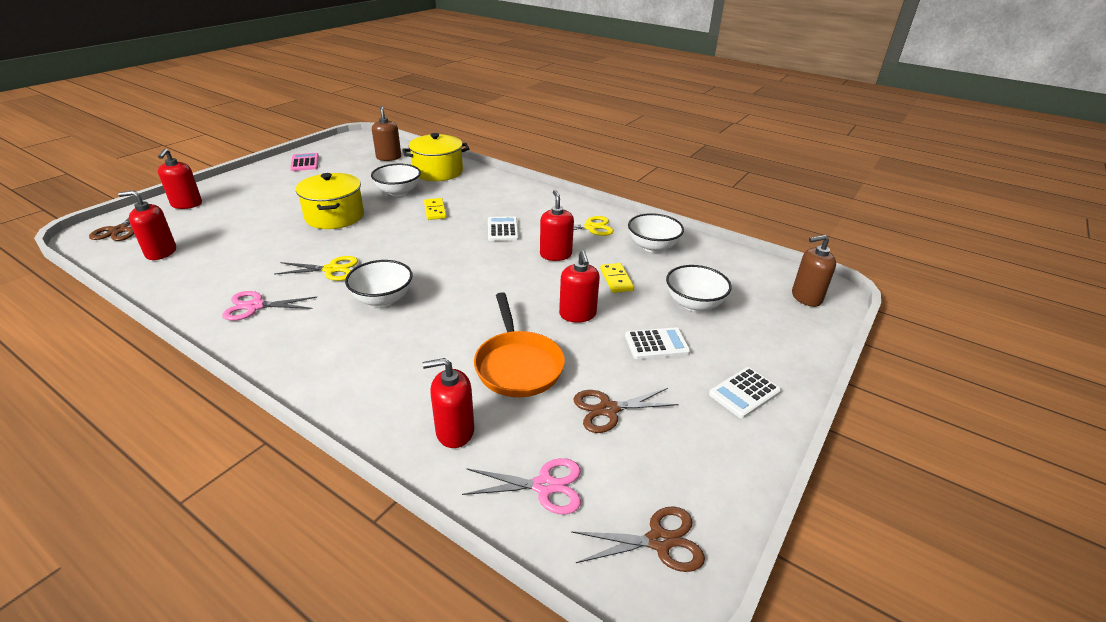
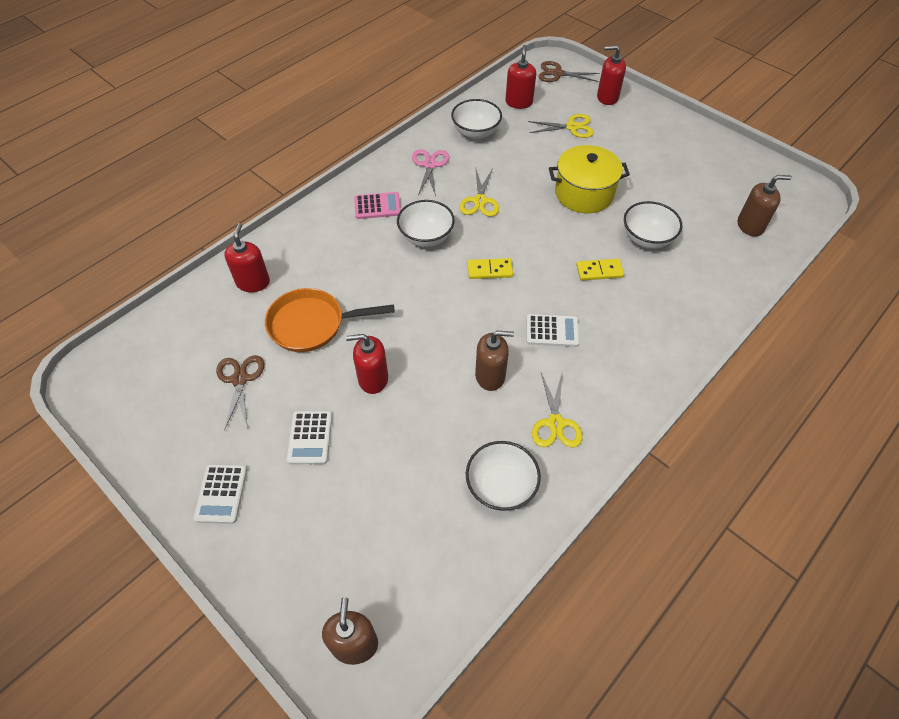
camera: 100 degrees right, 20 degrees up
(228, 222) = (572, 127): none -> yellow scissors
(305, 163) = (719, 157): pink calculator -> pink calculator (377, 206)
(438, 172) = (712, 274): yellow pot -> none
(544, 486) = (185, 328): pink scissors -> none
(555, 255) = (490, 376): red soap dispenser -> brown soap dispenser
(616, 279) = (430, 427): yellow domino -> yellow domino (489, 270)
(659, 541) = (115, 384): brown scissors -> none
(694, 304) = (368, 496): white bowl -> white bowl (475, 132)
(744, 393) = (221, 494): white calculator -> white calculator turned 150 degrees counterclockwise

